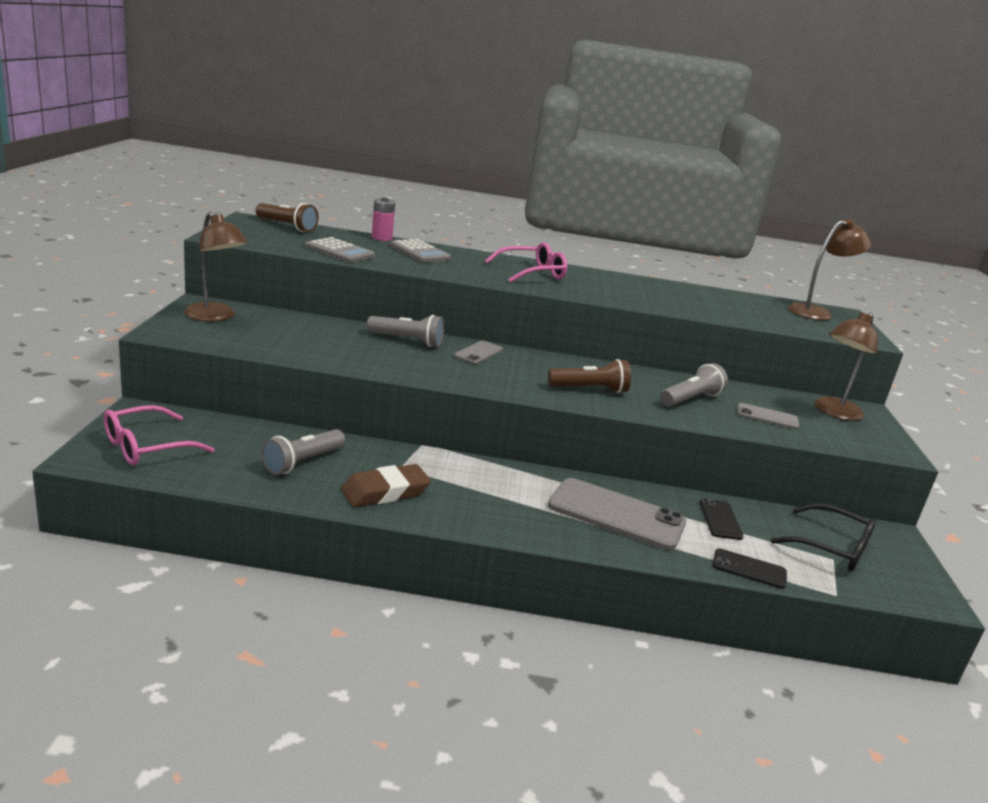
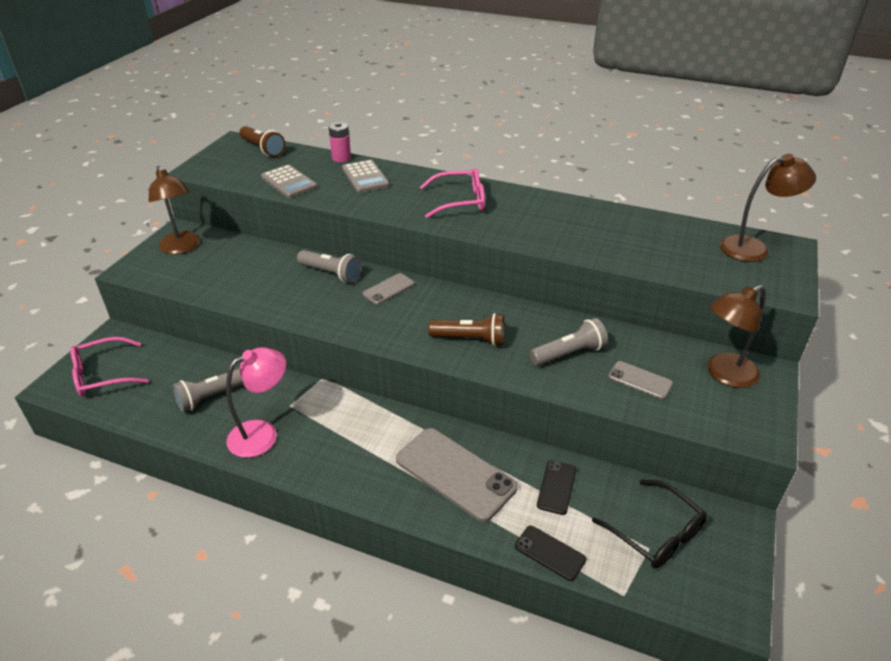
camera: 20 degrees right, 15 degrees up
(385, 492) = (262, 434): brown eraser -> pink lamp

